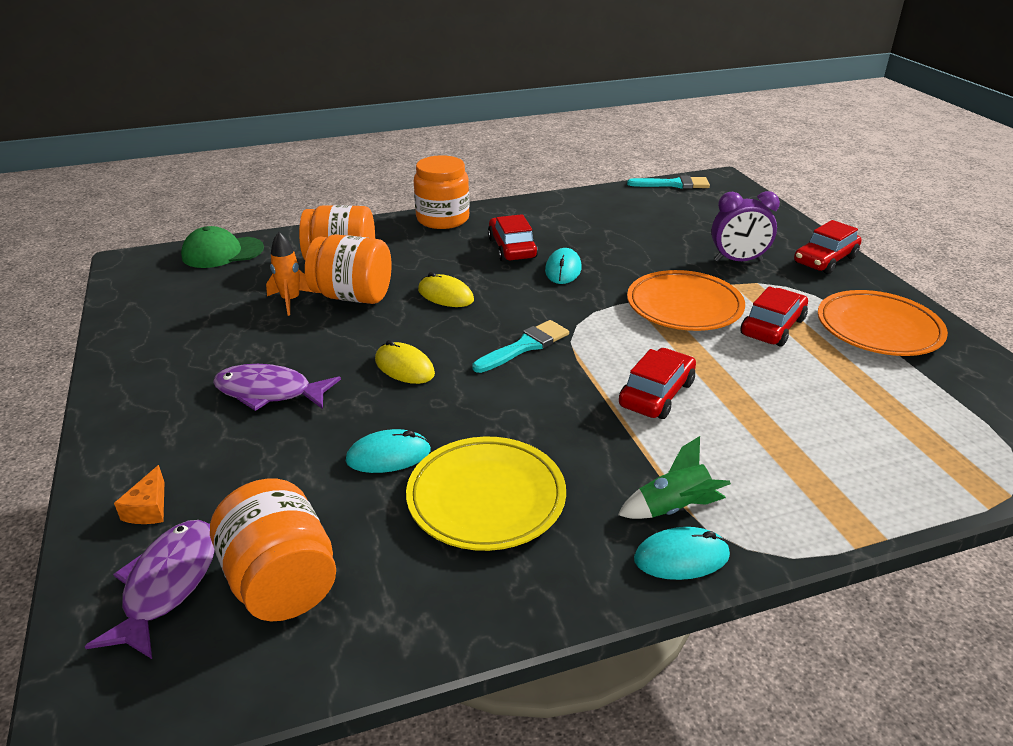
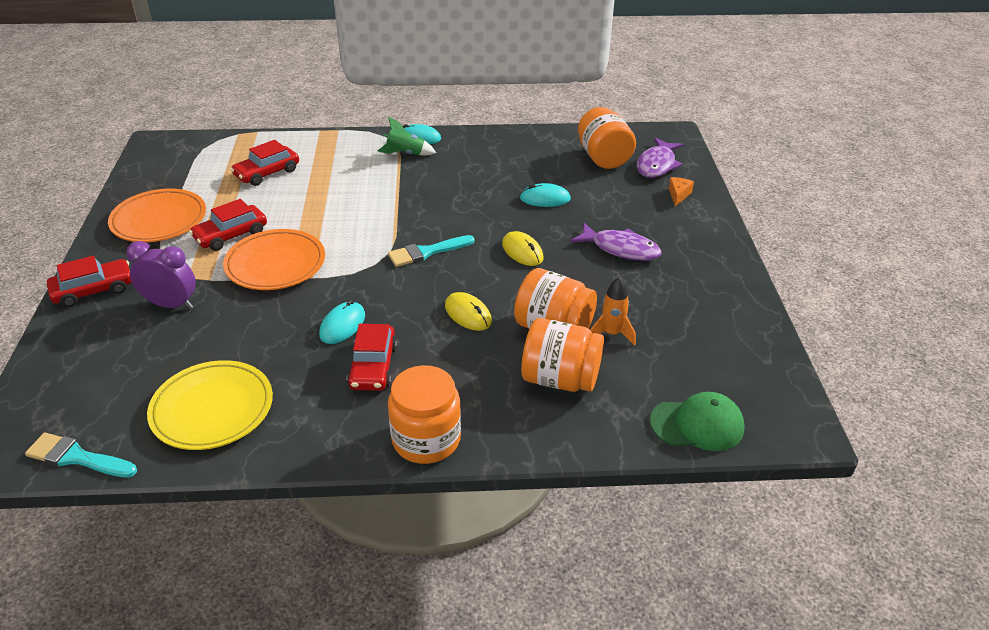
camera: 165 degrees left, 5 degrees up
(486, 498) = (497, 172): yellow plate -> yellow plate (212, 409)
(656, 394) = (363, 205): red car -> red car (267, 173)

